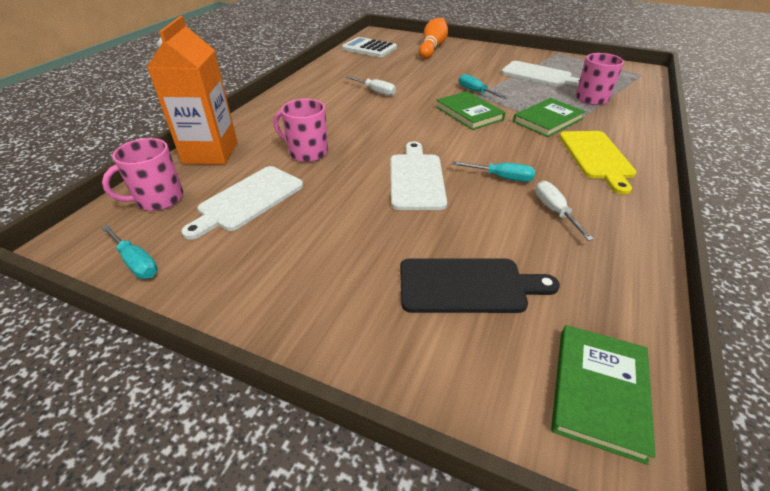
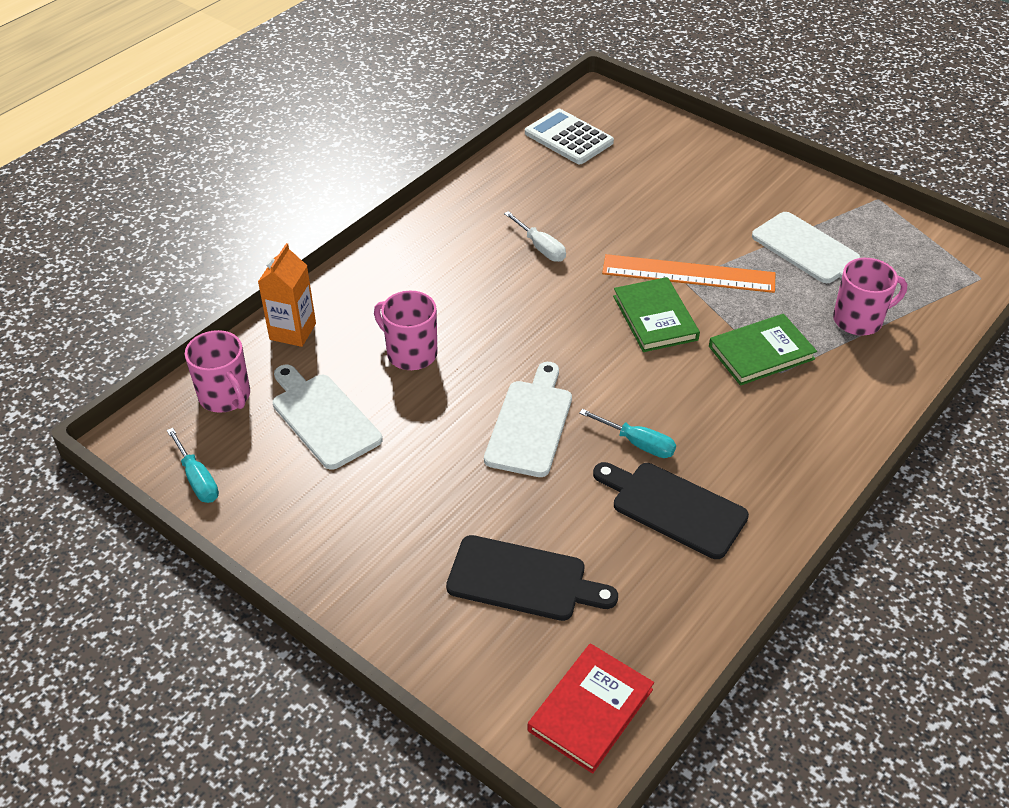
camera: 15 degrees right, 5 degrees up
(158, 199) = (225, 396): pink mug -> pink mug turned 105 degrees counterclockwise
(210, 153) = (293, 331): orange carton -> orange carton, size x0.65
(248, 200) = (323, 417): white cutting board -> white cutting board turned 90 degrees clockwise
(432, 48) = (672, 152): orange bowling pin -> none
(476, 92) = (688, 273): turquoise screwdriver -> orange ruler
(554, 211) = (673, 507): white screwdriver -> black cutting board
(596, 157) = (784, 434): yellow cutting board -> none
(599, 391) = (590, 710): green book -> red book

